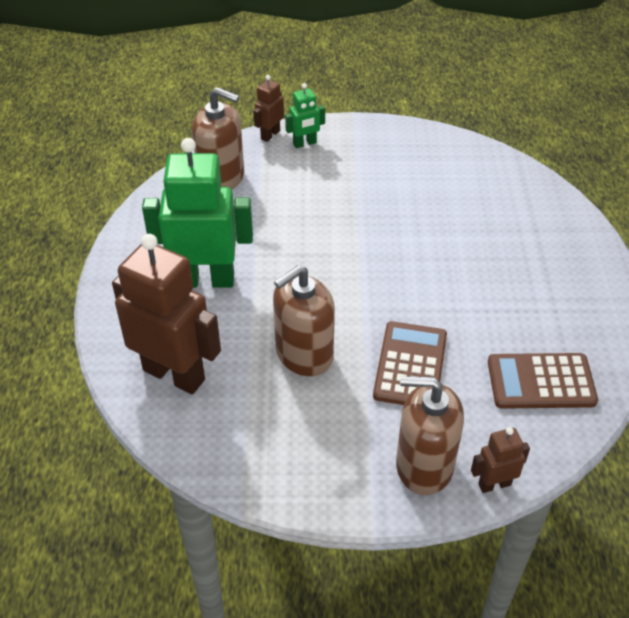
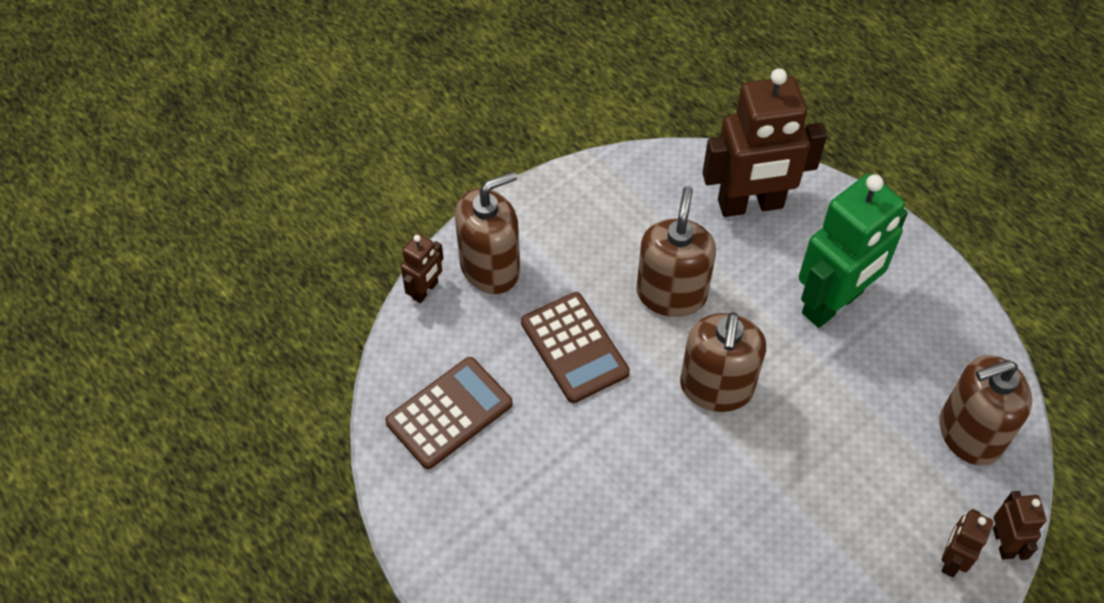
camera: 140 degrees right, 10 degrees up
(305, 143) = (952, 560): green robot -> brown robot
(338, 284) = (716, 387): none -> brown soap dispenser

